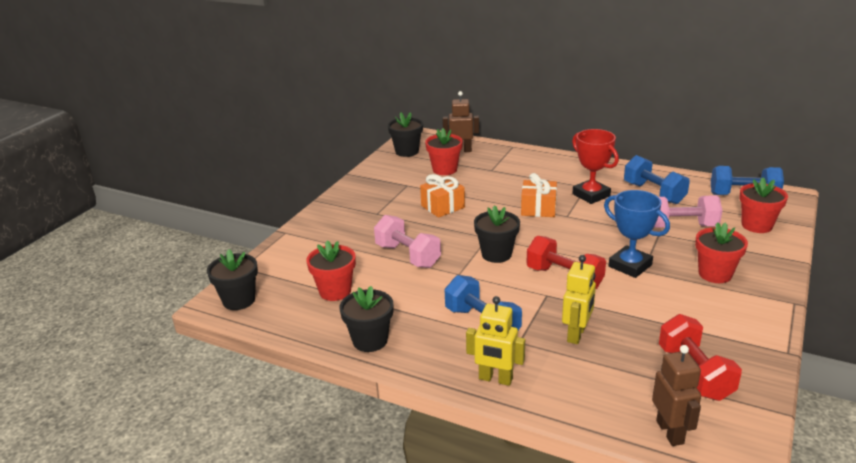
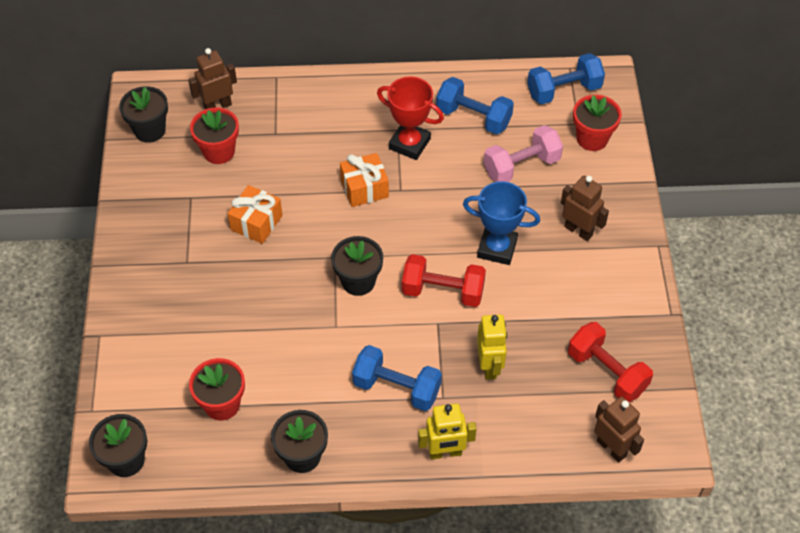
camera: 30 degrees left, 25 degrees up
(408, 256) = (266, 320): pink dumbbell -> none
(715, 274) = (578, 230): red flower pot -> brown robot

